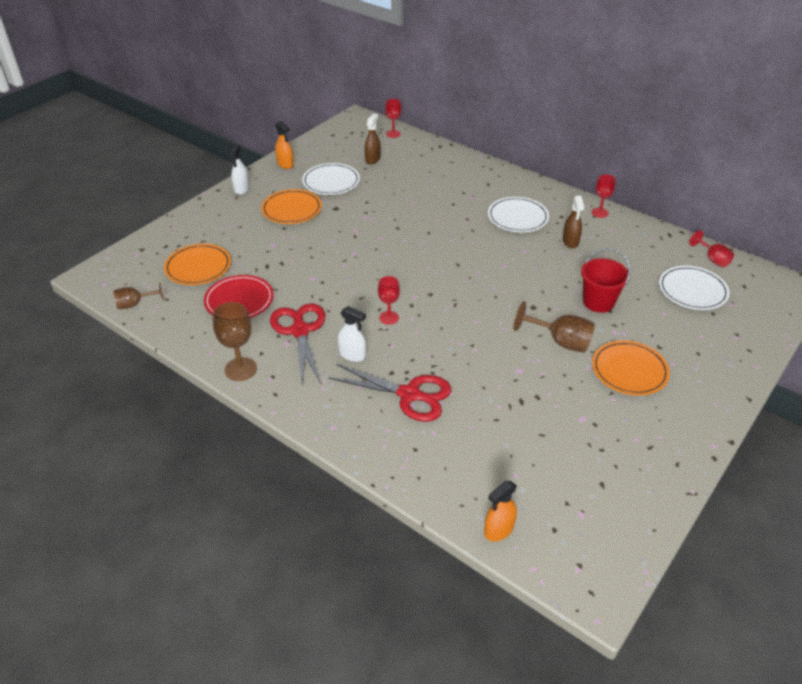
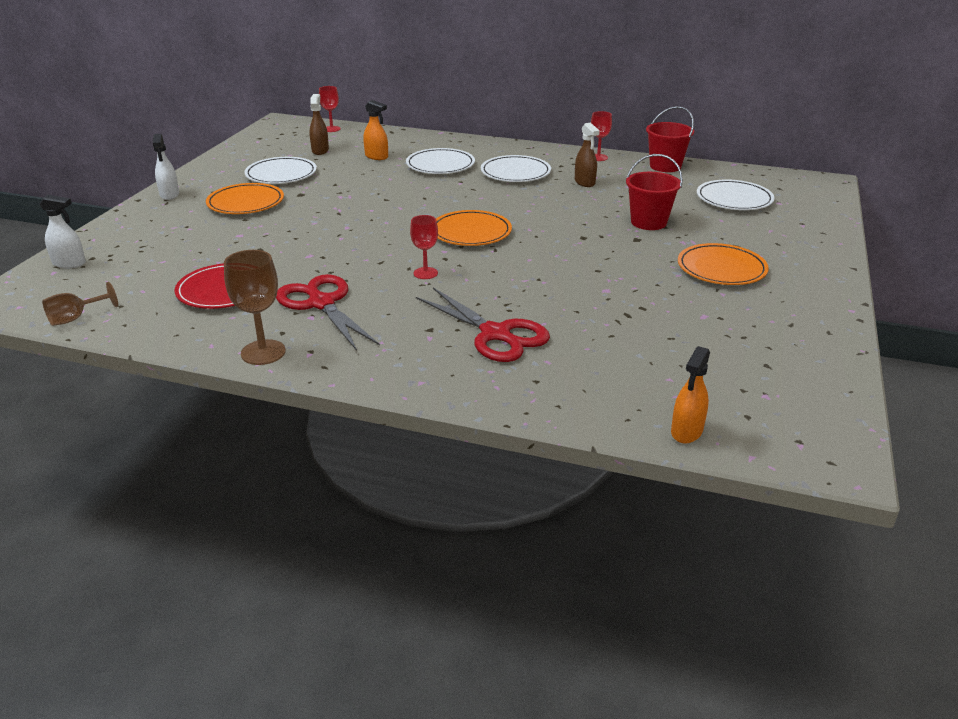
camera: 20 degrees left, 10 degrees down
(198, 267) = (149, 269): orange plate -> orange plate (471, 232)
(285, 164) = (215, 168): orange spray bottle -> orange spray bottle (376, 157)
(352, 355) = (402, 312): white spray bottle -> white spray bottle (69, 263)
(409, 395) = (495, 334): red scissors -> red scissors turned 45 degrees clockwise
(460, 195) = (440, 165): none -> white plate
(560, 341) = (633, 259): brown goblet -> none
(654, 236) = (665, 166): none -> red bucket
(712, 259) = (734, 174): red goblet -> none

